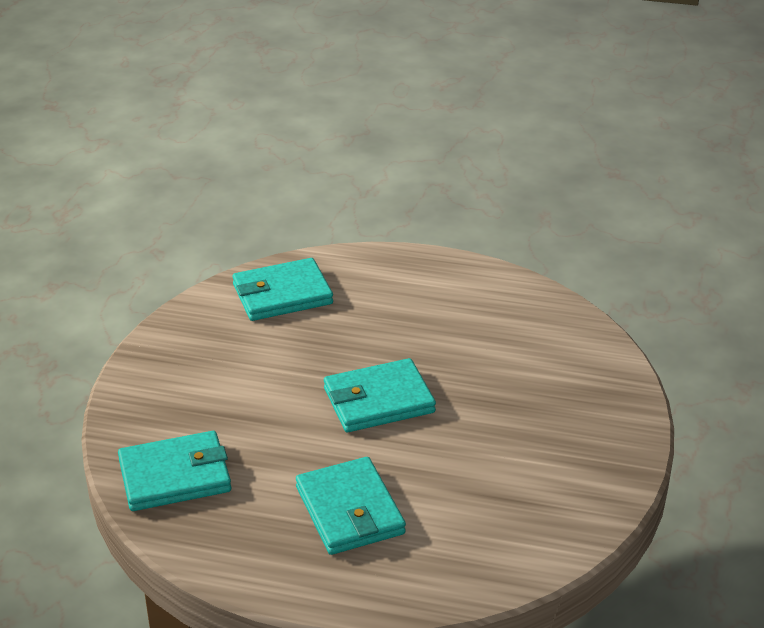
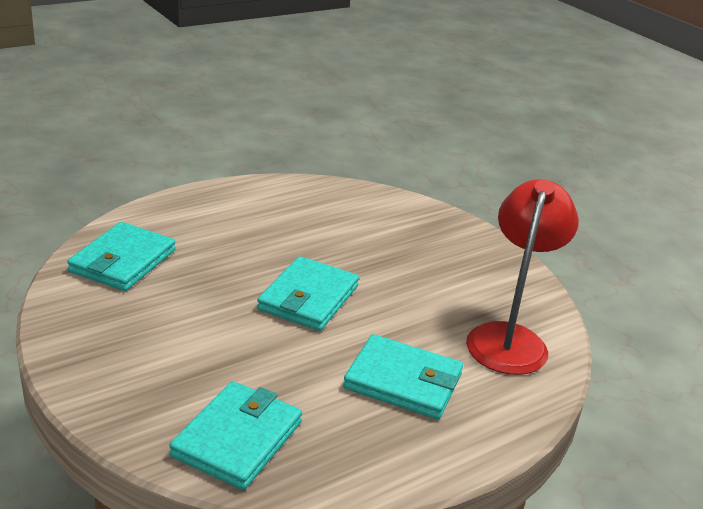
camera: 50 degrees left, 5 degrees down
(499, 533) = (510, 338): none -> red lamp

